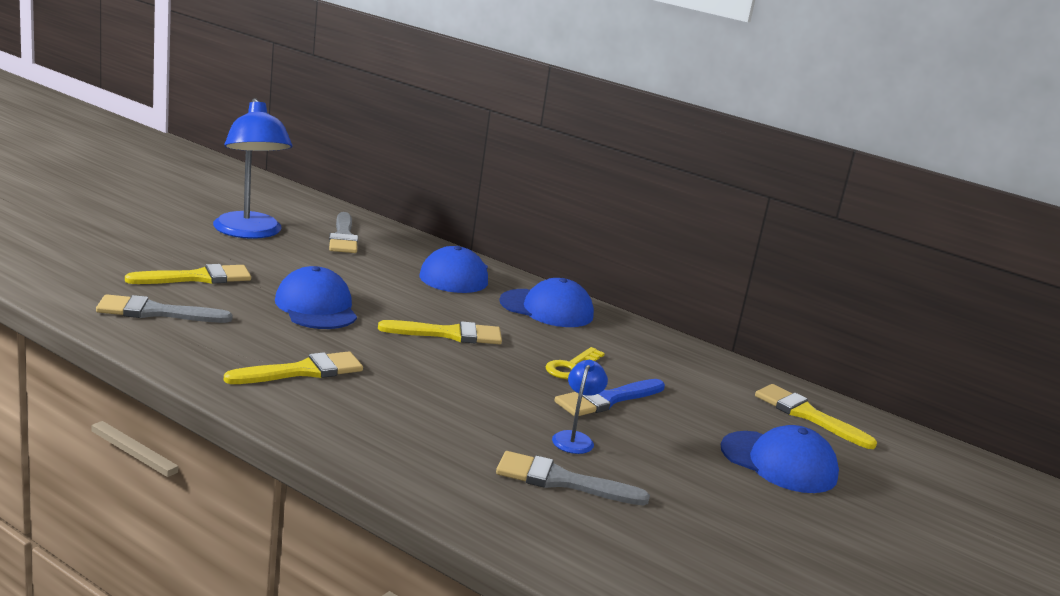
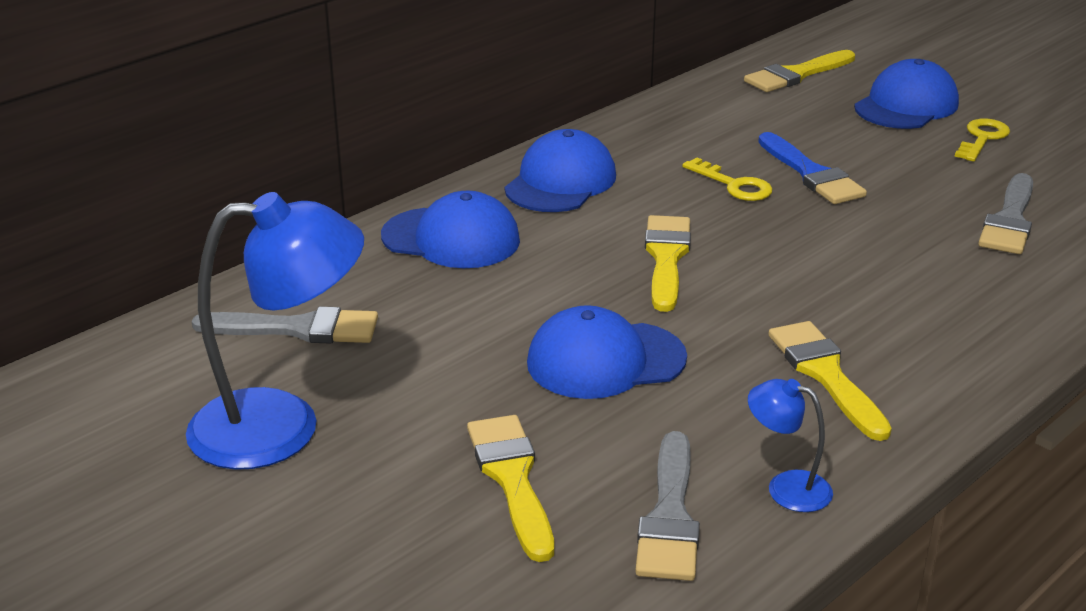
camera: 75 degrees left, 10 degrees up
(575, 438) = (913, 203): blue lamp -> blue lamp (786, 487)
(729, 493) = (982, 138): none -> yellow key

